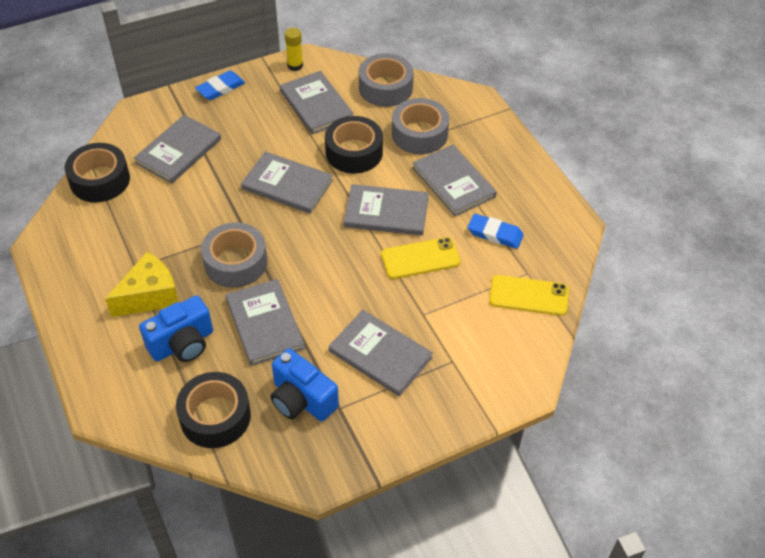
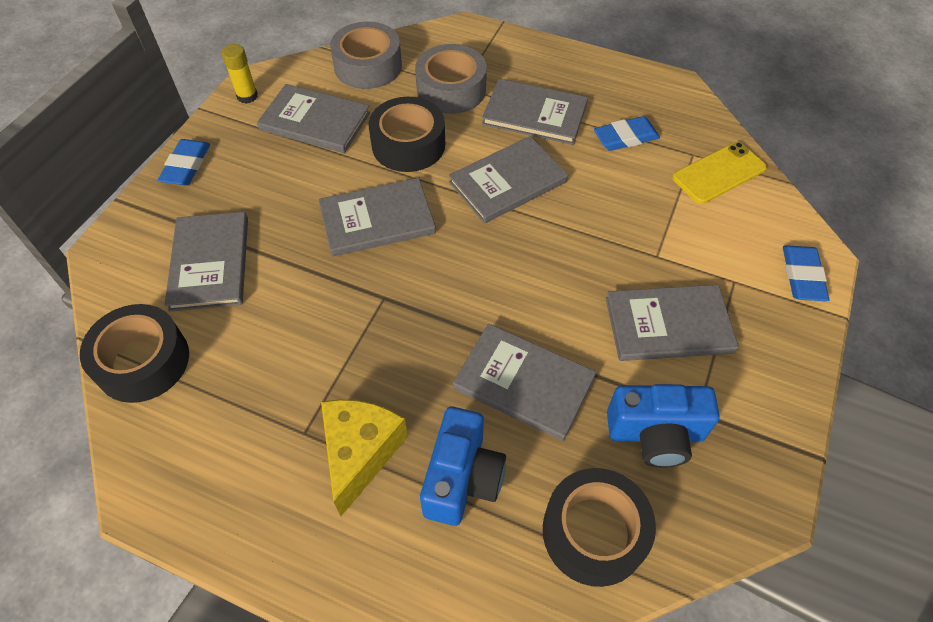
camera: 40 degrees left, 5 degrees up
(235, 262) = (416, 340): grey tape -> none
(420, 258) = (590, 204): yellow phone -> none
(499, 389) = (802, 276): none -> blue eraser

